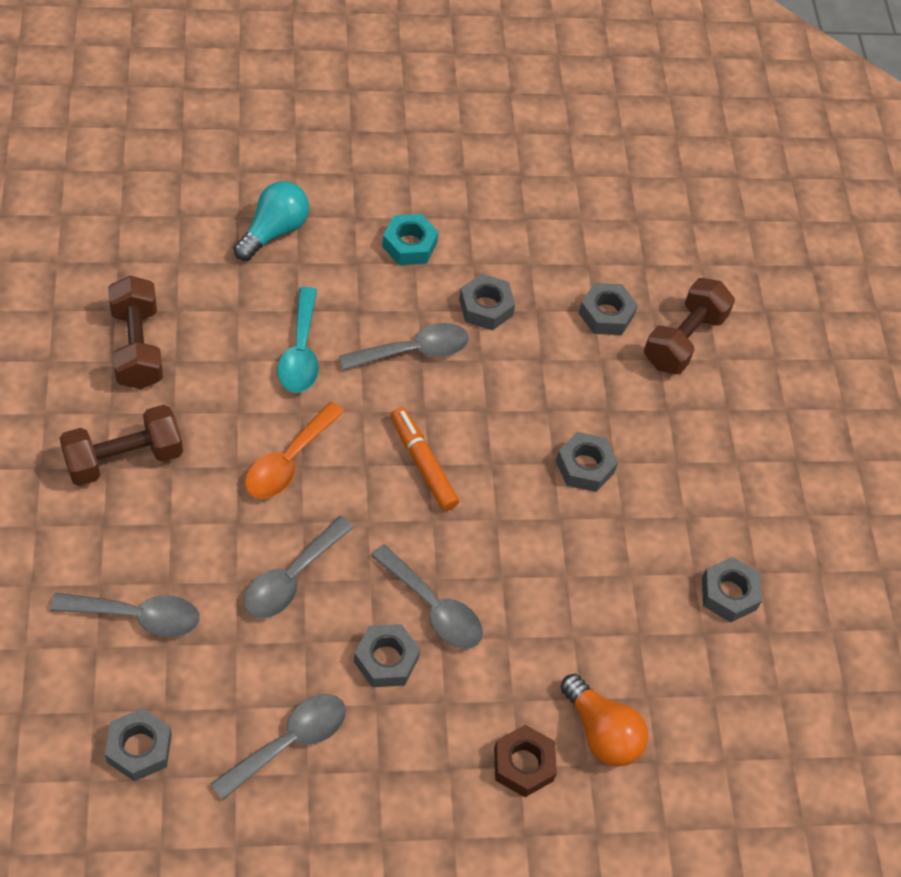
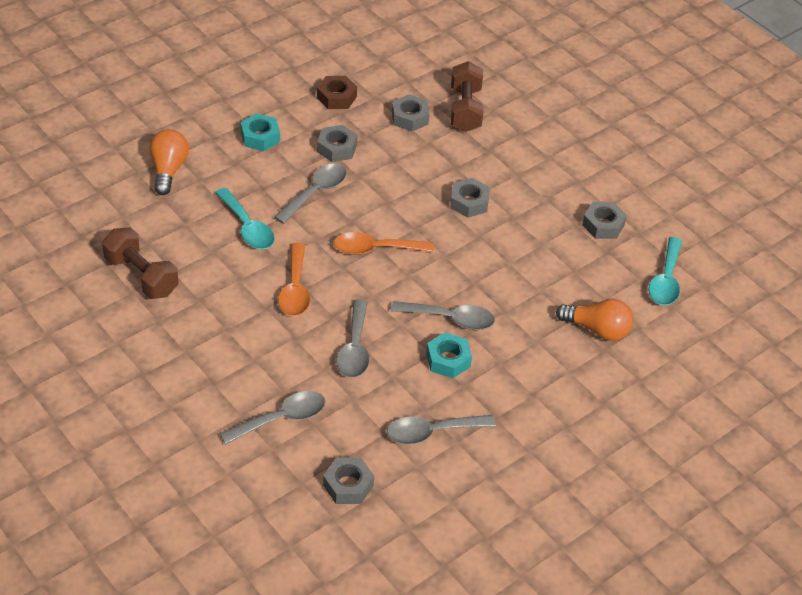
camera: 30 degrees left, 10 degrees down
(124, 459) = (192, 341): brown dumbbell -> none
(274, 231) = (168, 170): turquoise light bulb -> orange light bulb
(289, 742) = (432, 432): grey spoon -> grey spoon turned 120 degrees counterclockwise
(386, 660) = (448, 360): grey nut -> turquoise nut
(423, 464) = (376, 249): orange marker -> orange spoon
(523, 764) = (571, 369): brown nut -> brown nut (336, 97)
(747, 718) = (666, 280): none -> turquoise spoon

